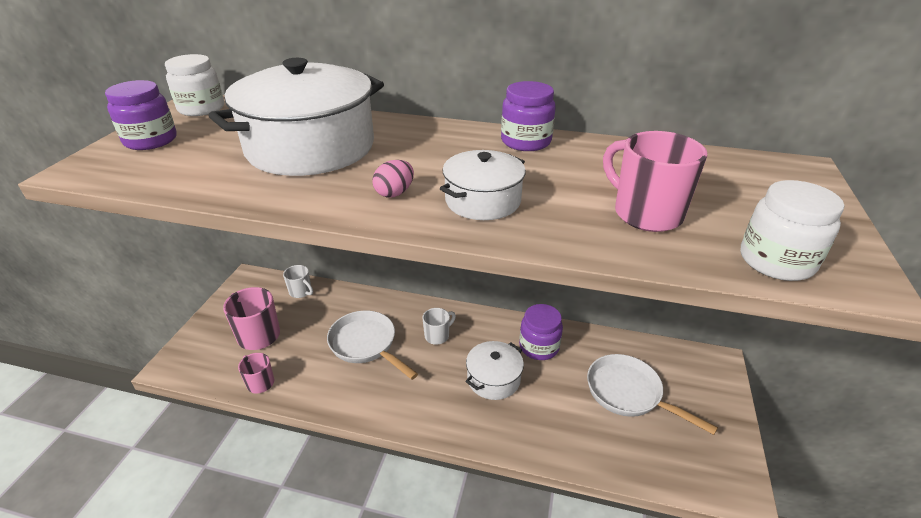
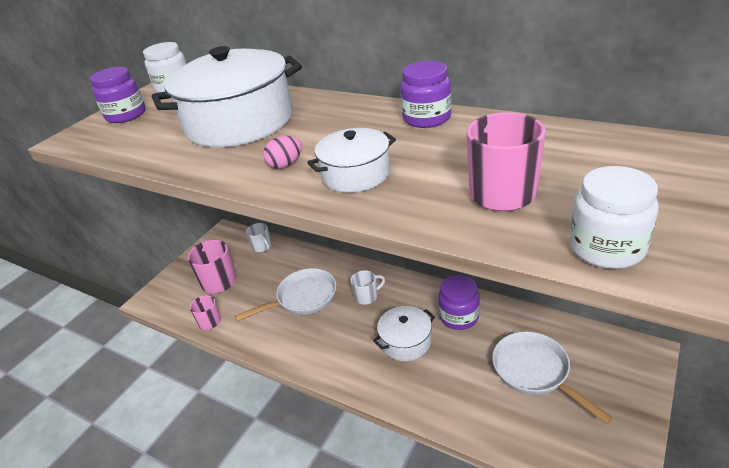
camera: 20 degrees right, 0 degrees up
(366, 345) = (302, 298): white pan -> white pan turned 90 degrees clockwise

